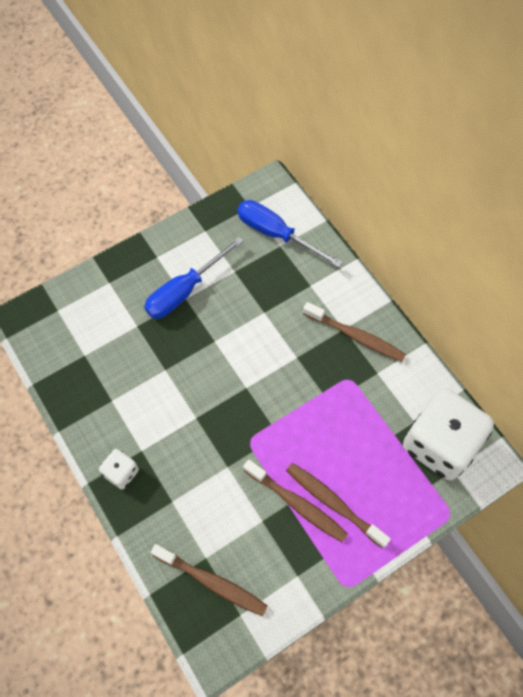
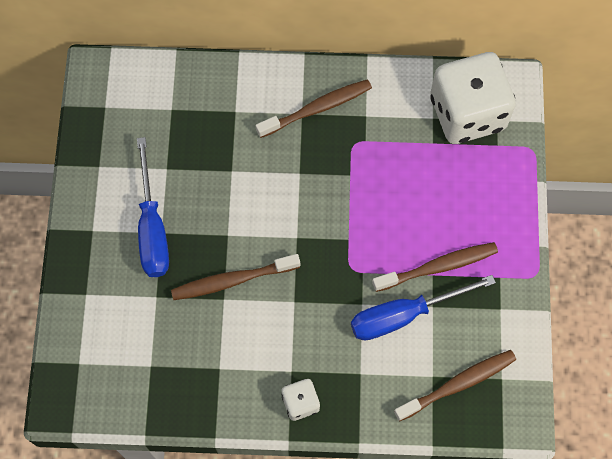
camera: 55 degrees left, 5 degrees up
(276, 234) = (156, 104): blue screwdriver -> blue screwdriver (404, 315)
(334, 503) = (459, 236): brown toothbrush -> brown toothbrush (233, 280)

